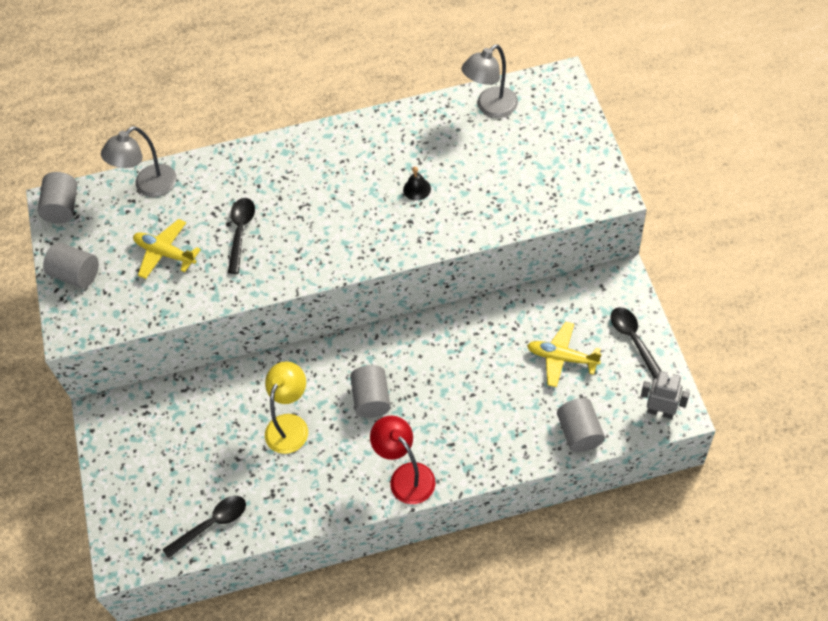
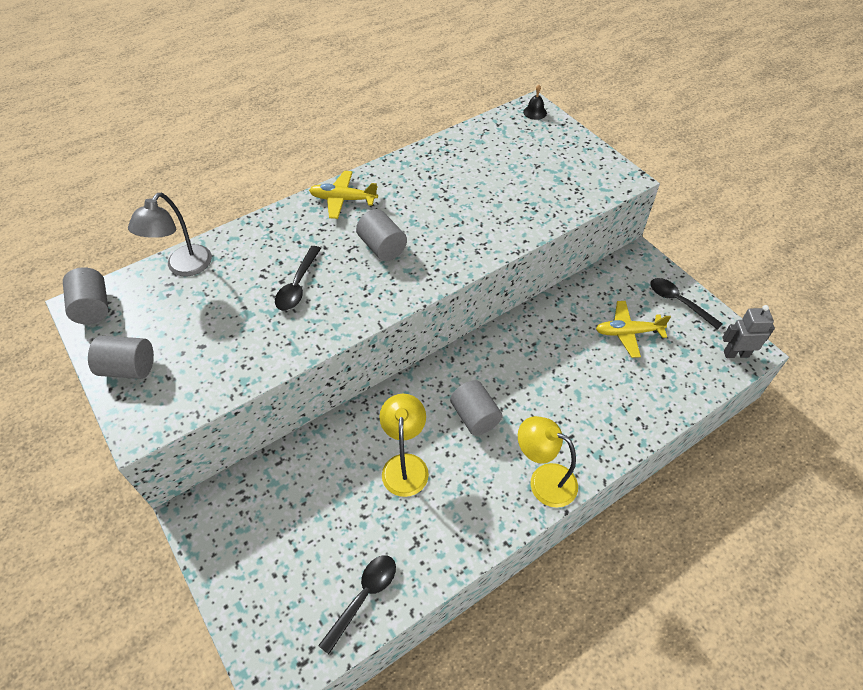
camera: 25 degrees left, 5 degrees down
(165, 253) = (224, 323): yellow plane -> yellow plane (343, 199)
(241, 232) = (298, 285): black spoon -> black spoon turned 150 degrees counterclockwise
(406, 476) = (544, 480): red lamp -> yellow lamp
(417, 189) = (453, 211): black bell -> black bell (535, 112)
(490, 108) = (485, 138): grey lamp -> none
(579, 433) = (679, 391): grey cylinder -> grey cylinder (382, 247)

